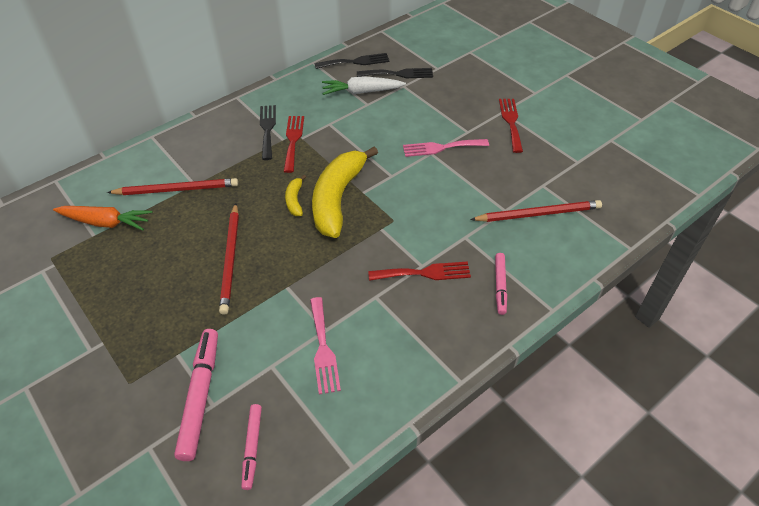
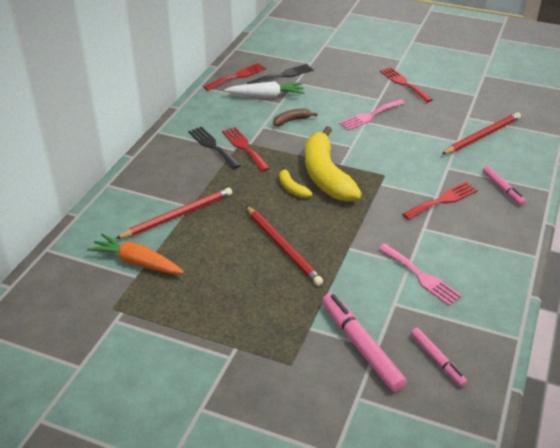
camera: 30 degrees left, 10 degrees down
(105, 222) = (137, 262): orange carrot -> orange carrot turned 135 degrees counterclockwise
(355, 62) = (237, 76): black fork -> red fork
(361, 127) = (291, 120): none -> brown banana
(362, 92) = (266, 96): white carrot -> white carrot turned 150 degrees counterclockwise

